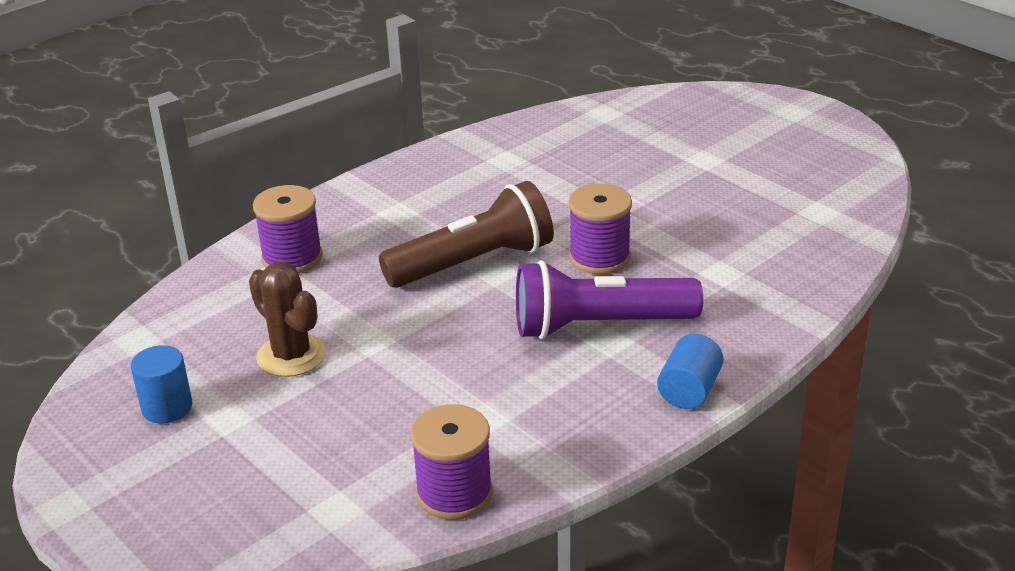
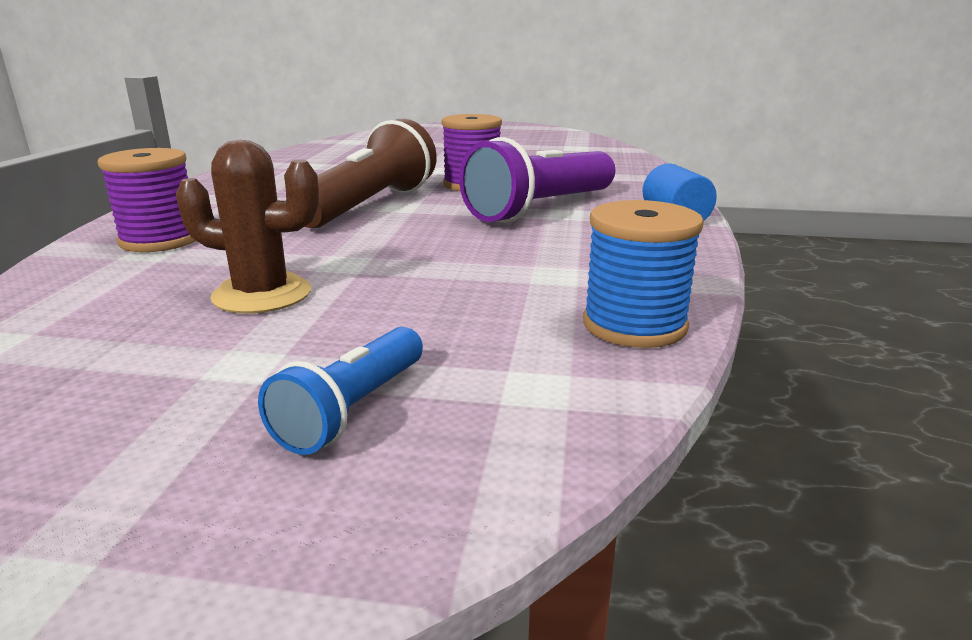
camera: 40 degrees left, 10 degrees down
(167, 407) = (123, 386): blue cylinder -> none
(240, 478) = (353, 410): none -> blue flashlight
(454, 493) = (634, 325): purple spool -> blue spool

